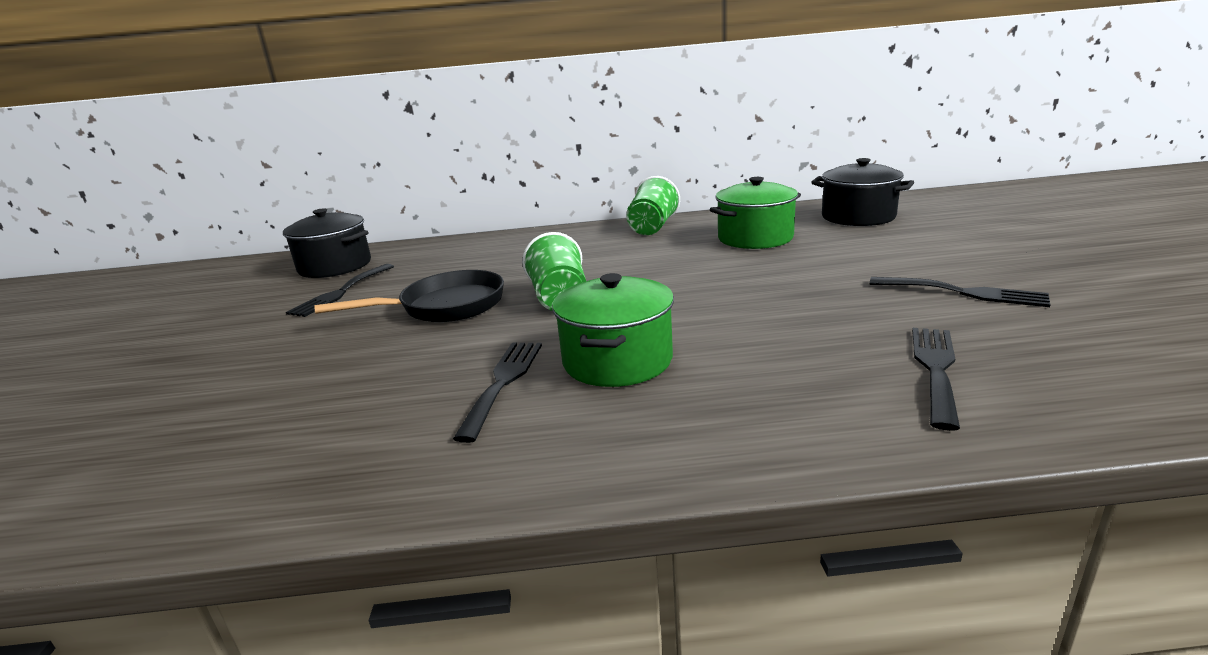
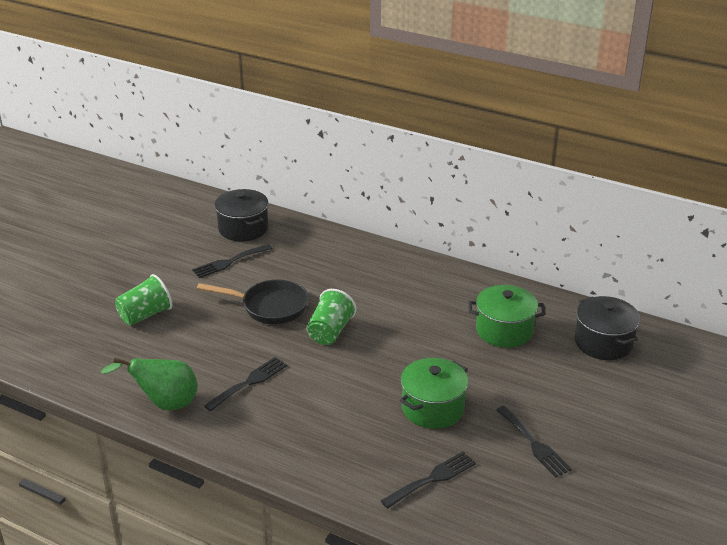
camera: 30 degrees right, 10 degrees up
(366, 469) = (165, 404): none -> green pear
(617, 361) = (308, 396): green pot -> green pot (433, 408)
(652, 227) = (460, 282): green cup -> green cup (145, 315)

